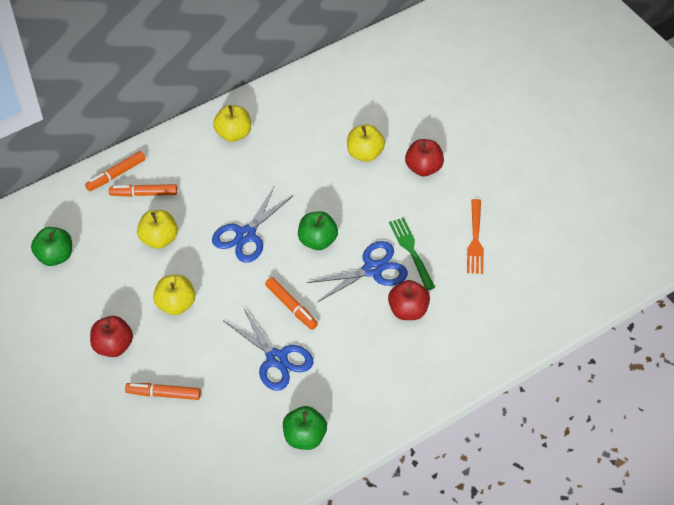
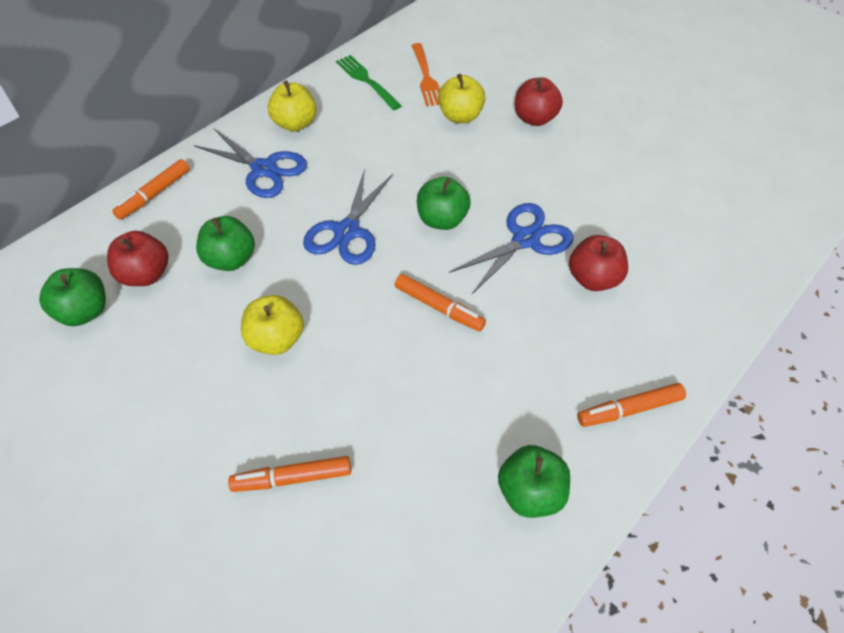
camera: 15 degrees left, 0 degrees up
(113, 346) = (196, 421): red apple -> red apple (146, 275)
(144, 194) = (197, 209): orange marker -> orange marker (629, 409)
(159, 239) = (231, 259): yellow apple -> green apple
(276, 359) = (445, 384): blue scissors -> blue scissors (264, 169)
(411, 251) = (563, 208): green fork -> green fork (366, 81)
(475, 240) = (633, 181): orange fork -> orange fork (426, 77)

